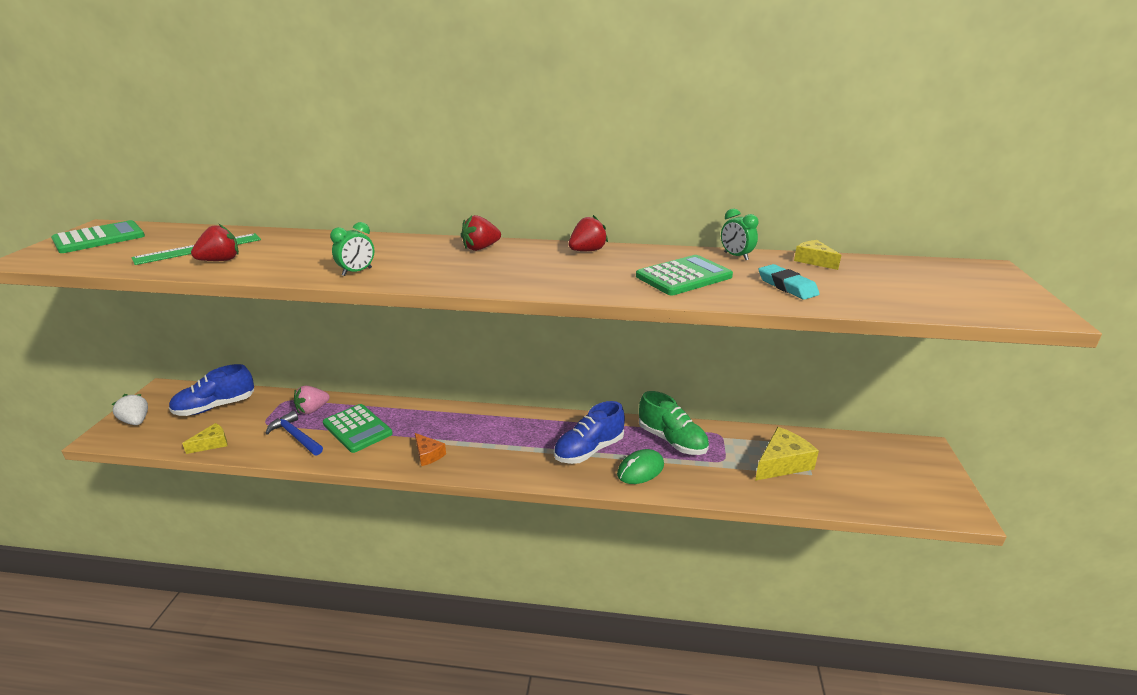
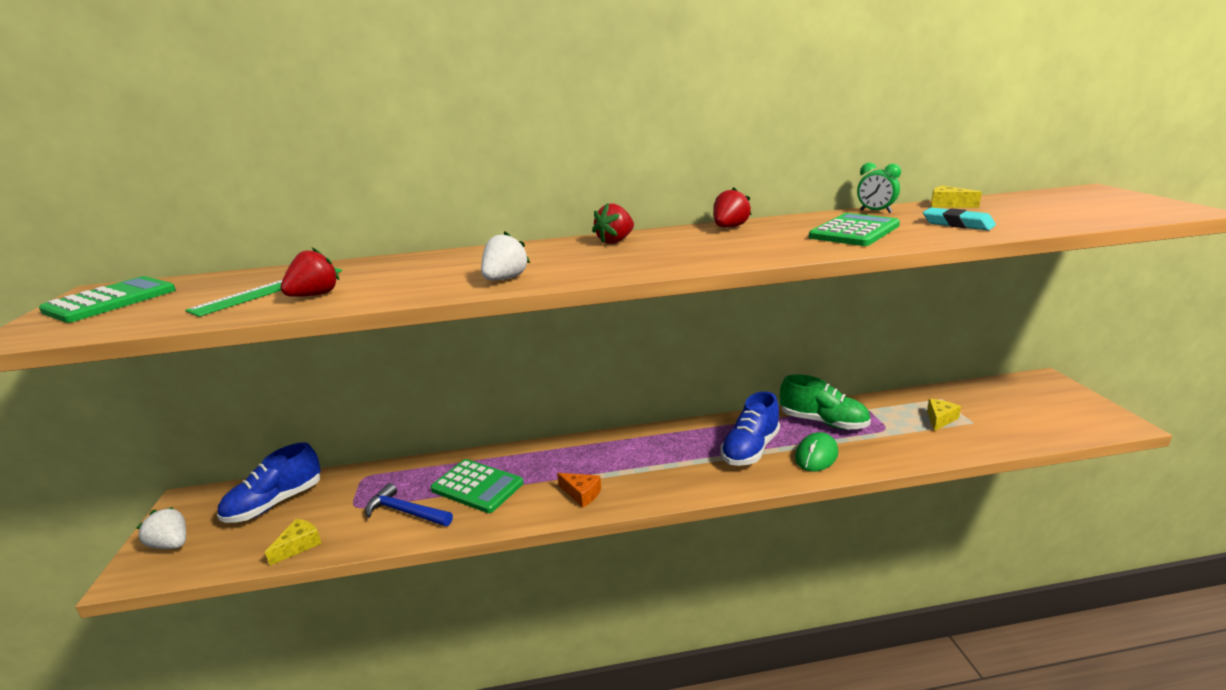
camera: 15 degrees left, 5 degrees down
(312, 410) = (407, 479): pink strawberry -> none
(357, 272) = (505, 279): green clock -> white strawberry
(782, 463) = (940, 419): yellow cheese -> yellow cheese, size x0.59

